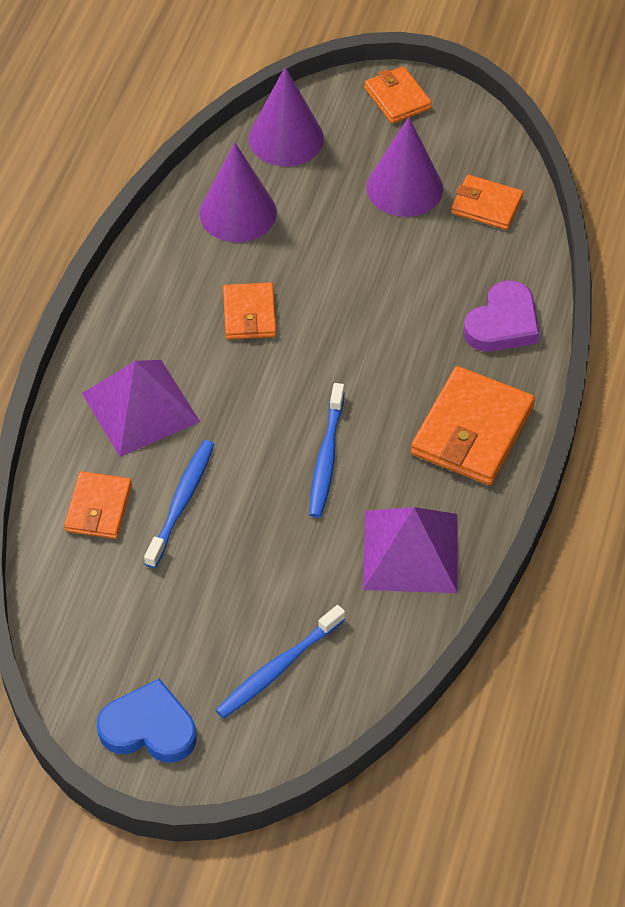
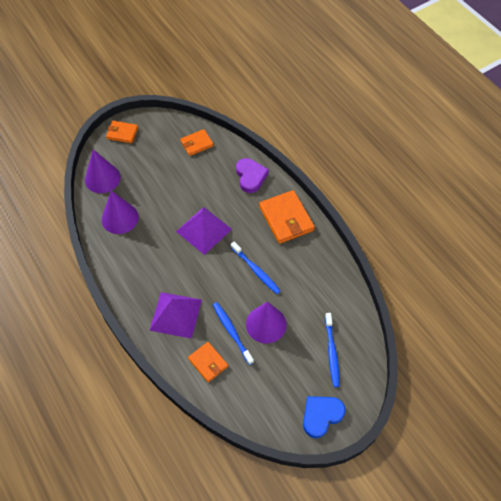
camera: 50 degrees left, 5 degrees up
(249, 314) = (169, 248): orange wallet -> none
(404, 188) = (164, 160): purple cone -> purple cone (266, 324)
(410, 551) = (319, 274): purple pyramid -> purple pyramid (204, 230)

